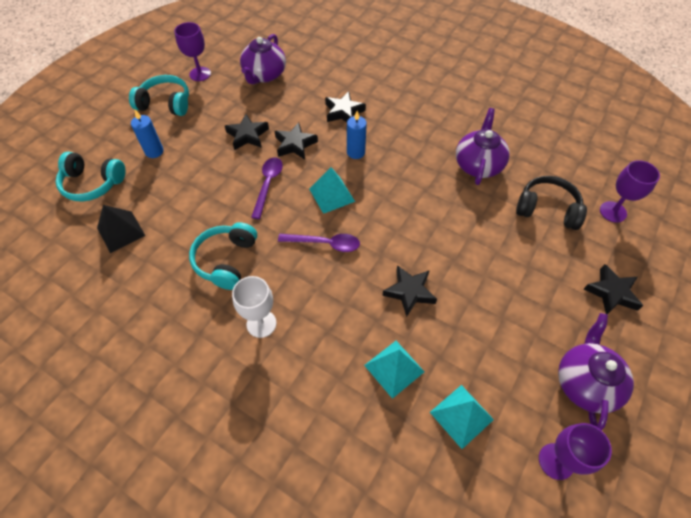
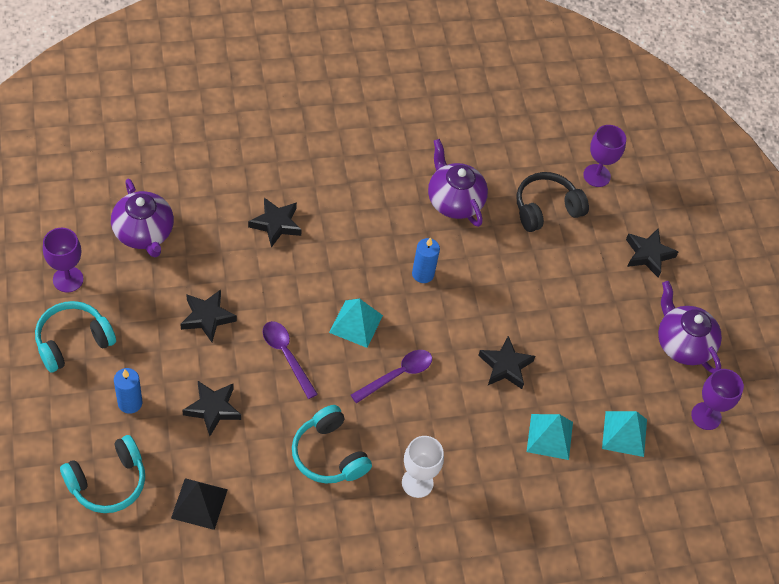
camera: 50 degrees left, 0 degrees up
(295, 144) = (266, 294): black star -> black star (213, 409)
(356, 152) = (333, 263): blue candle -> blue candle (423, 274)

